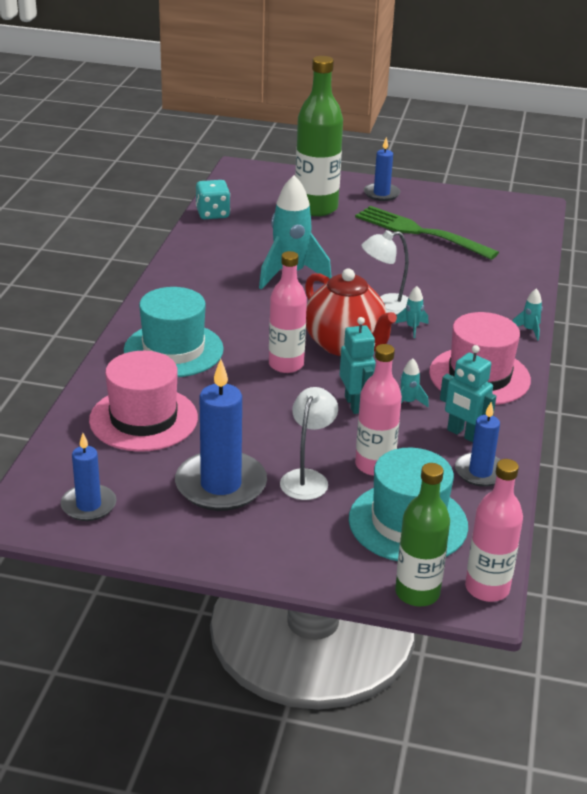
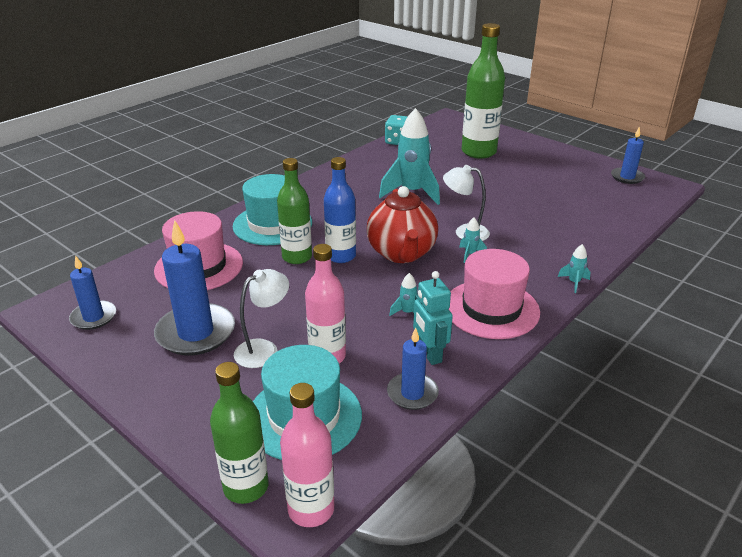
camera: 30 degrees right, 0 degrees up
(241, 378) = (297, 257): none -> green bottle
(286, 365) = (341, 256): pink bottle -> blue bottle
(355, 404) = (362, 301): turquoise robot -> none
(381, 194) = (541, 152): blue candle -> blue candle (627, 177)
(421, 232) = (547, 185): green fork -> none

